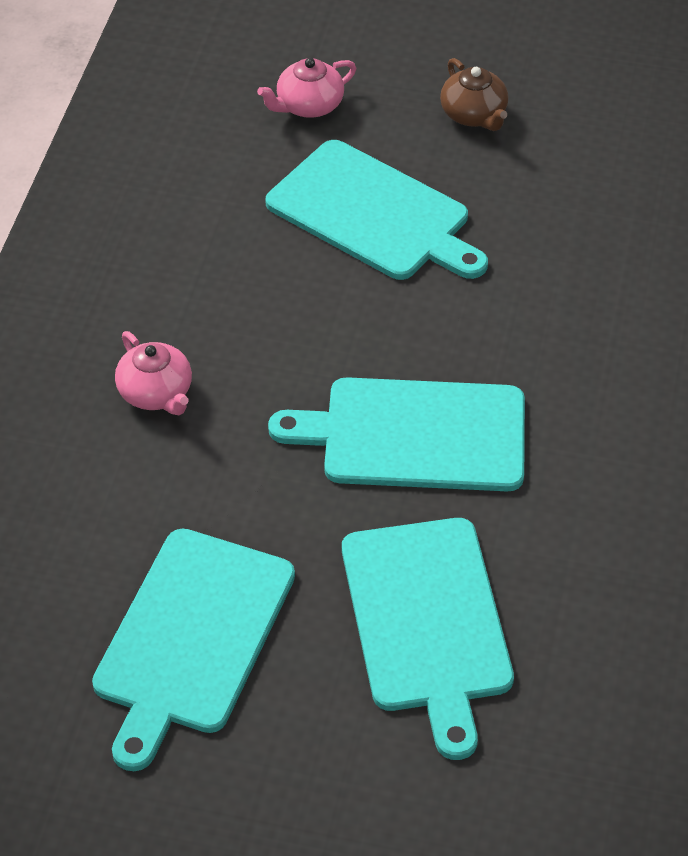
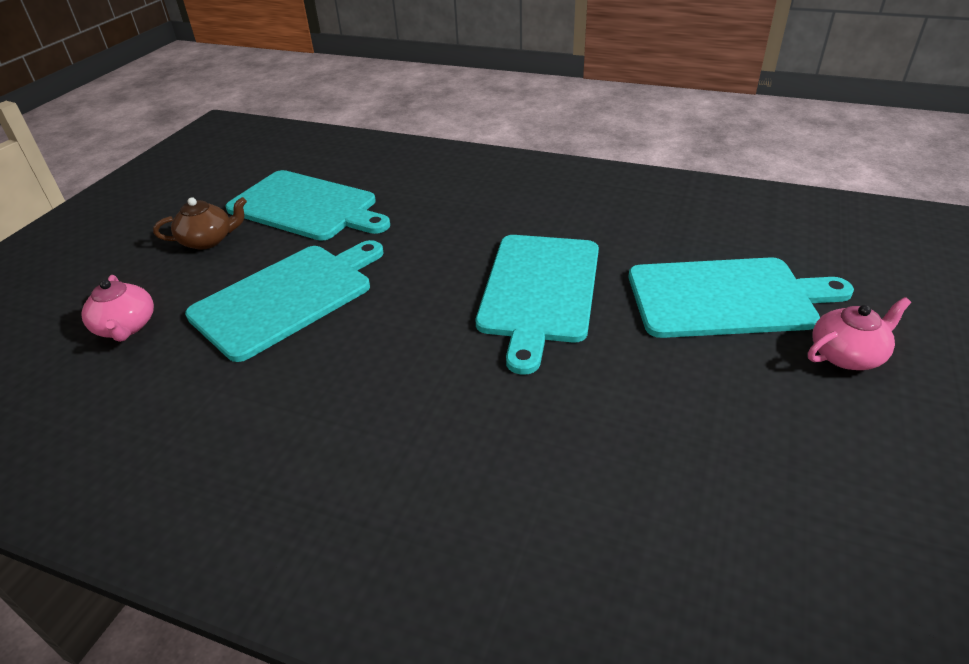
camera: 80 degrees left, 10 degrees down
(156, 393) = (460, 455): pink teapot -> pink teapot (847, 355)
(191, 638) = (775, 439): turquoise cutting board -> turquoise cutting board (306, 207)

